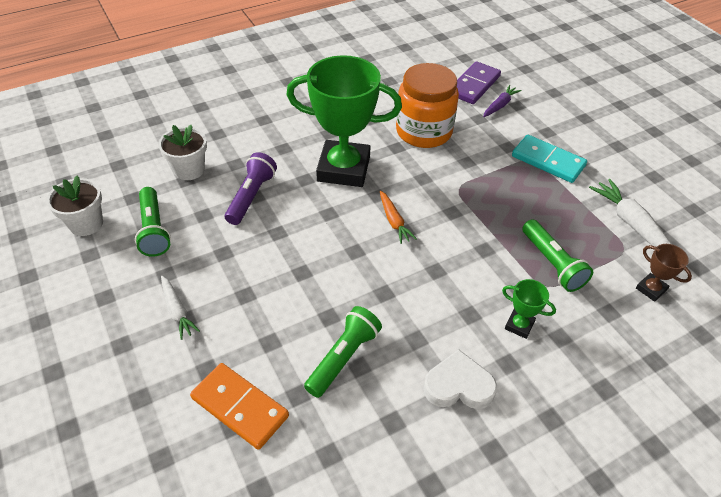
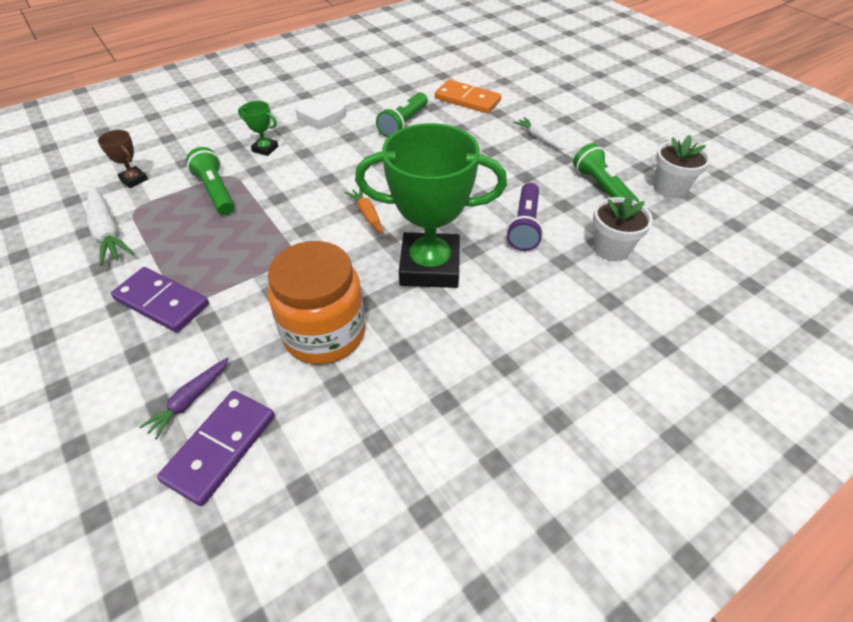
camera: 175 degrees right, 0 degrees up
(548, 161) = (161, 302): turquoise domino -> purple domino

